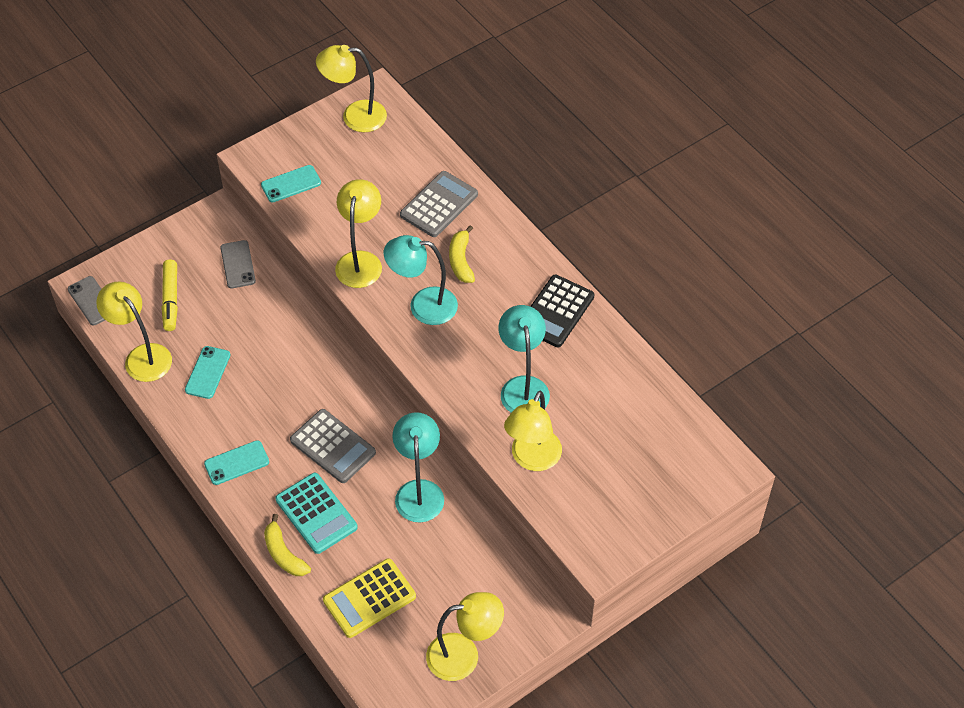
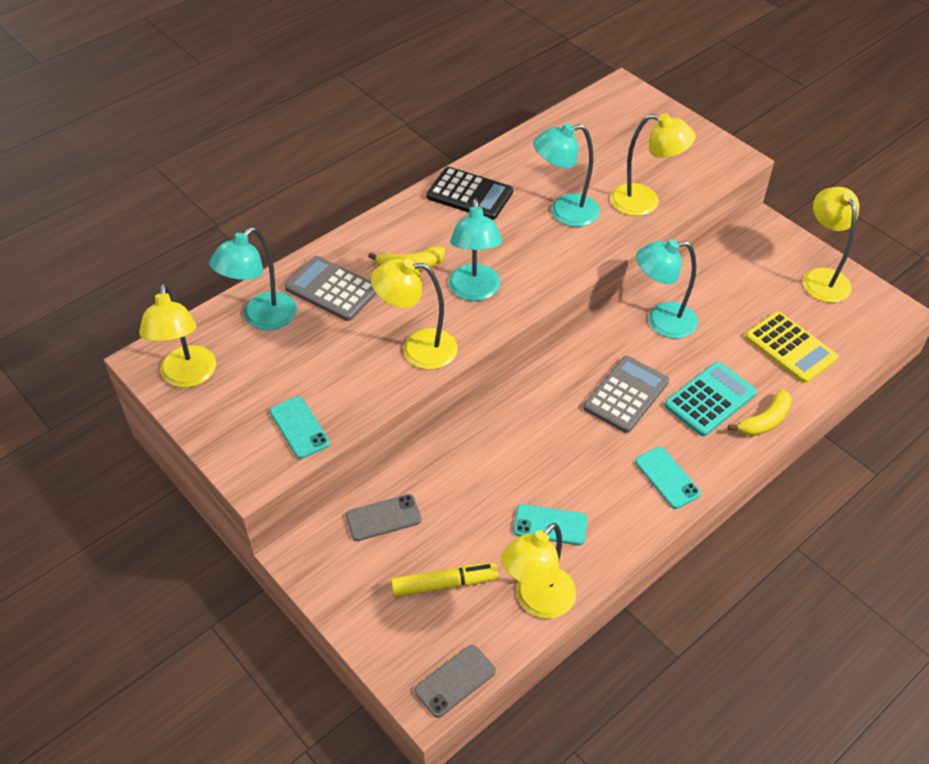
camera: 95 degrees left, 5 degrees down
(410, 159) = (262, 318): none -> turquoise lamp

